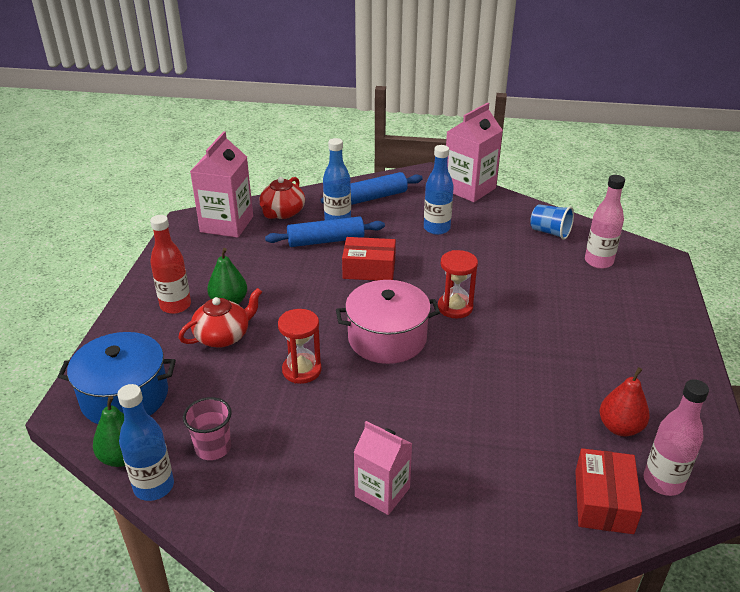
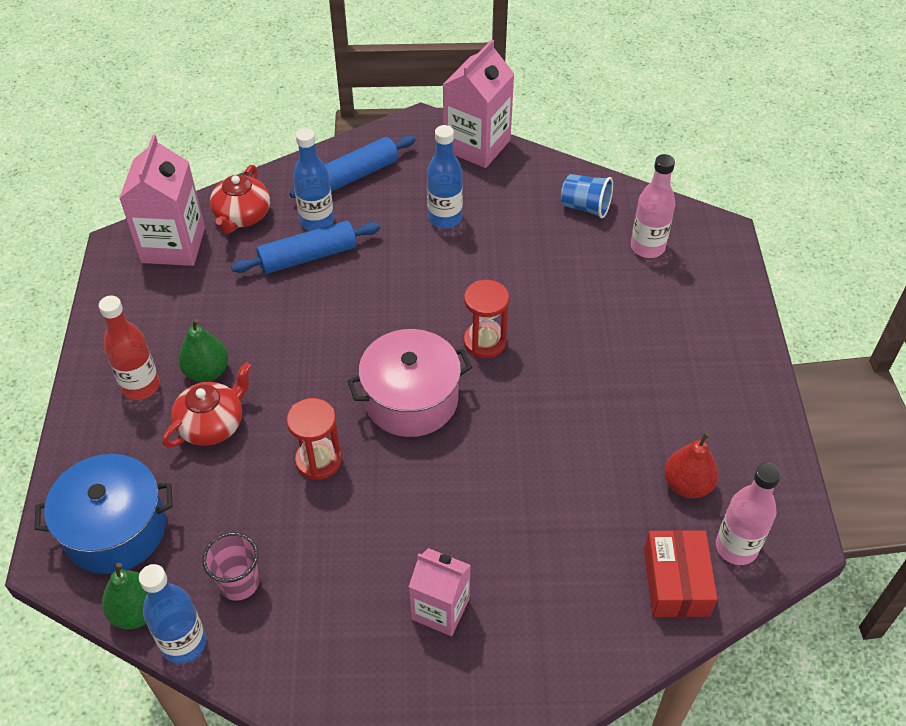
camera: 10 degrees left, 15 degrees up
(369, 269) = (371, 295): red box -> none

